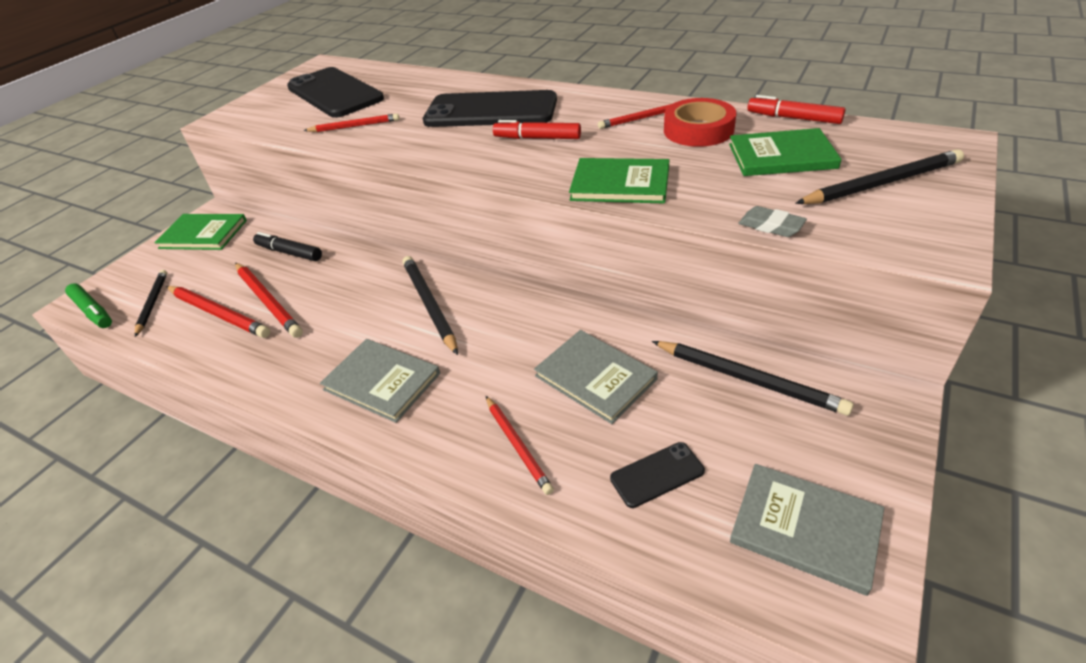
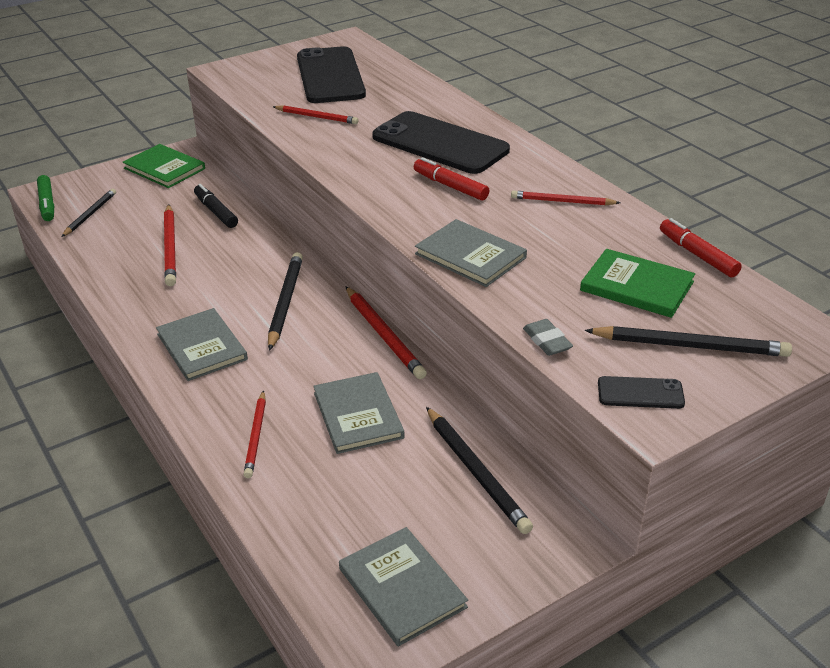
camera: 25 degrees right, 5 degrees down
(218, 313) = (129, 242): red pencil -> red pencil (383, 335)
(620, 184) = (470, 256): green book -> grey book
(657, 474) = (334, 503): black phone -> black phone (640, 393)
(698, 130) = (596, 232): red tape -> none

